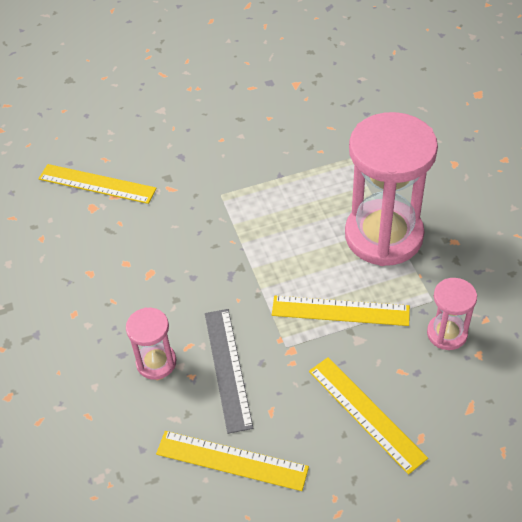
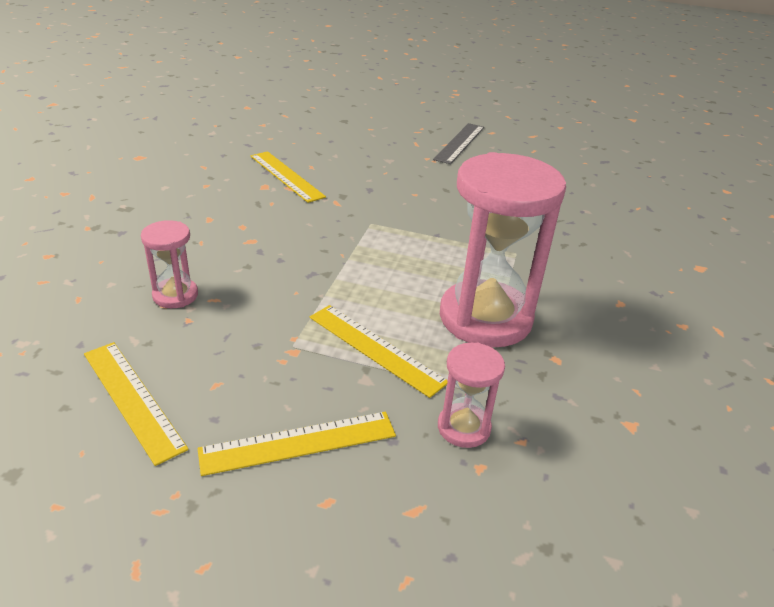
camera: 30 degrees right, 15 degrees down
(228, 368) = (223, 332): grey ruler -> grey ruler (459, 143)
(366, 413) = (298, 442): yellow ruler -> yellow ruler turned 75 degrees clockwise

